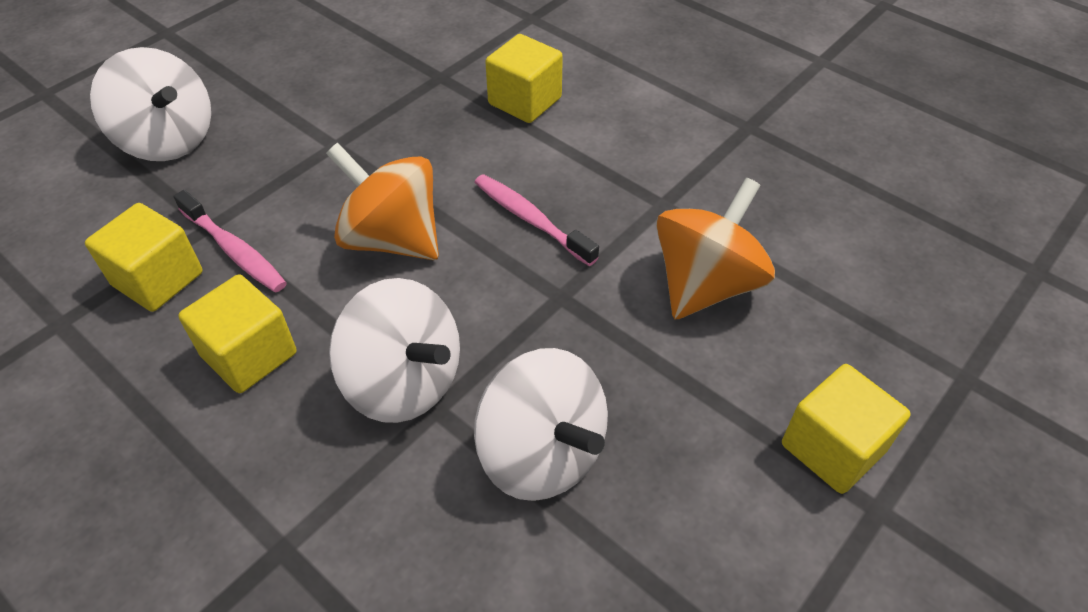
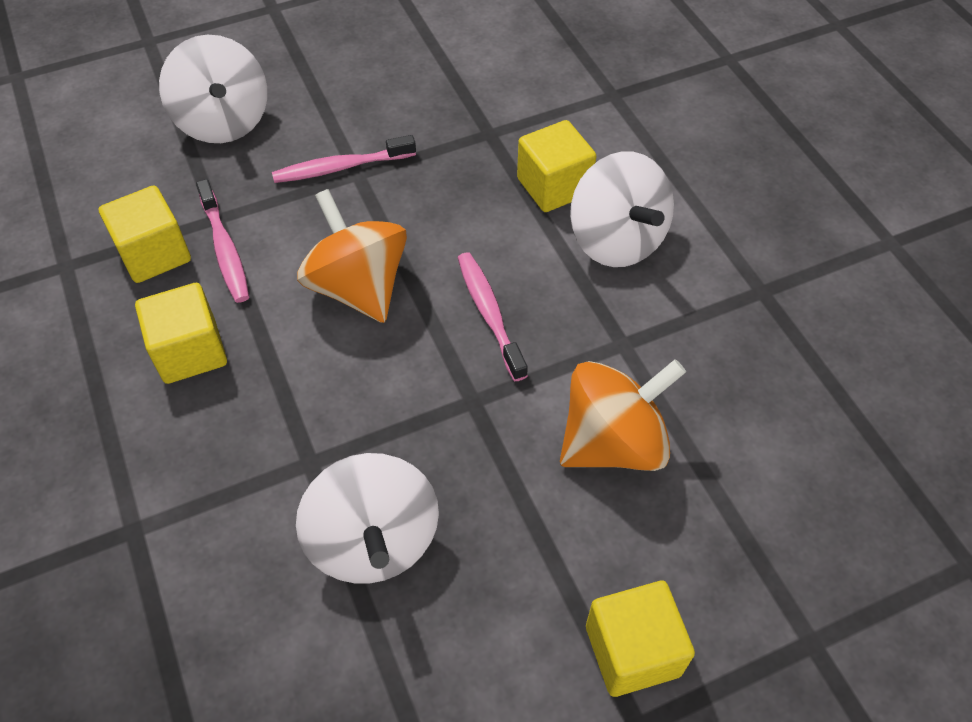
camera: 25 degrees right, 5 degrees up
(314, 144) = (341, 167): none -> pink toothbrush
(404, 382) = (297, 427): white spinning top -> white spinning top (616, 240)

